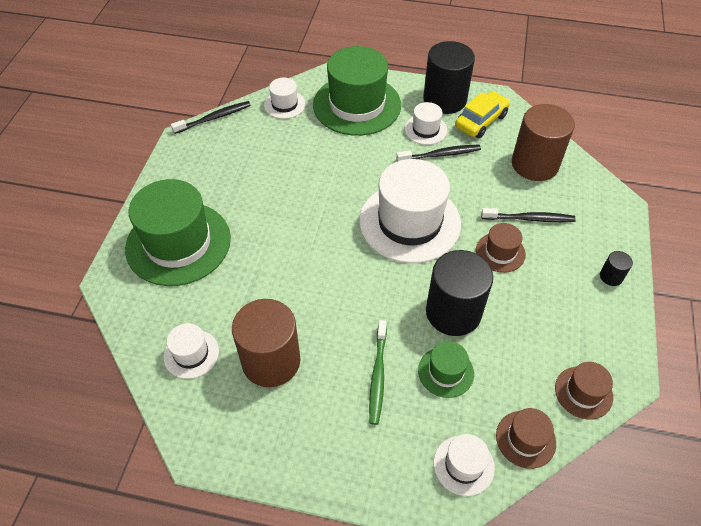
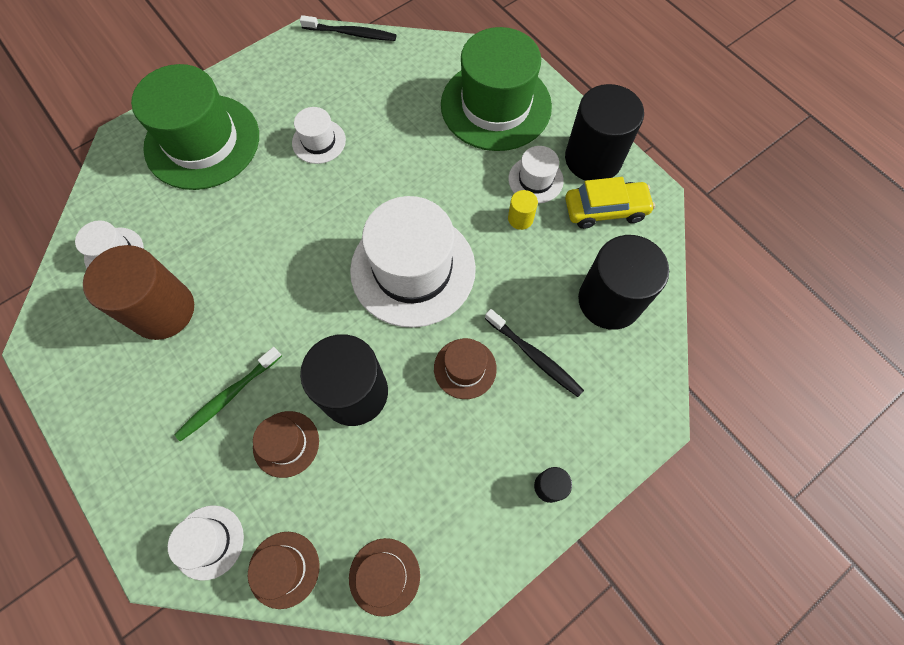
camera: 40 degrees right, 15 degrees up
(284, 104) = (427, 60): white hat -> white hat (319, 141)
(440, 155) = (520, 218): black toothbrush -> yellow cylinder
(445, 372) = (286, 443): green hat -> brown hat
(535, 164) = (609, 300): brown cylinder -> black cylinder

